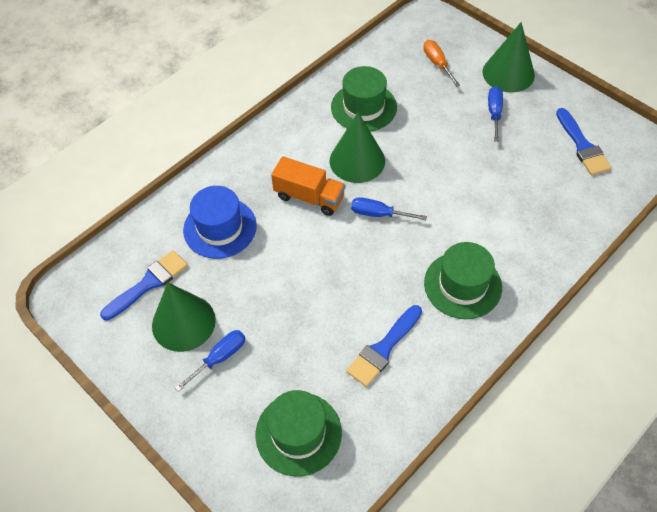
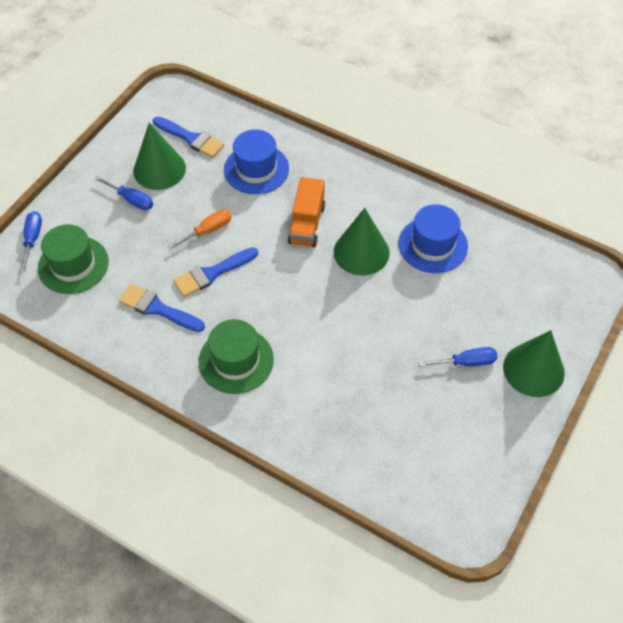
camera: 75 degrees right, 0 degrees up
(363, 107) = (433, 245): green hat -> blue hat
(378, 214) = (301, 280): blue screwdriver -> blue screwdriver (33, 239)
(437, 63) = (521, 299): orange screwdriver -> orange screwdriver (208, 231)
(582, 146) = (447, 455): blue brush -> blue brush (212, 273)

